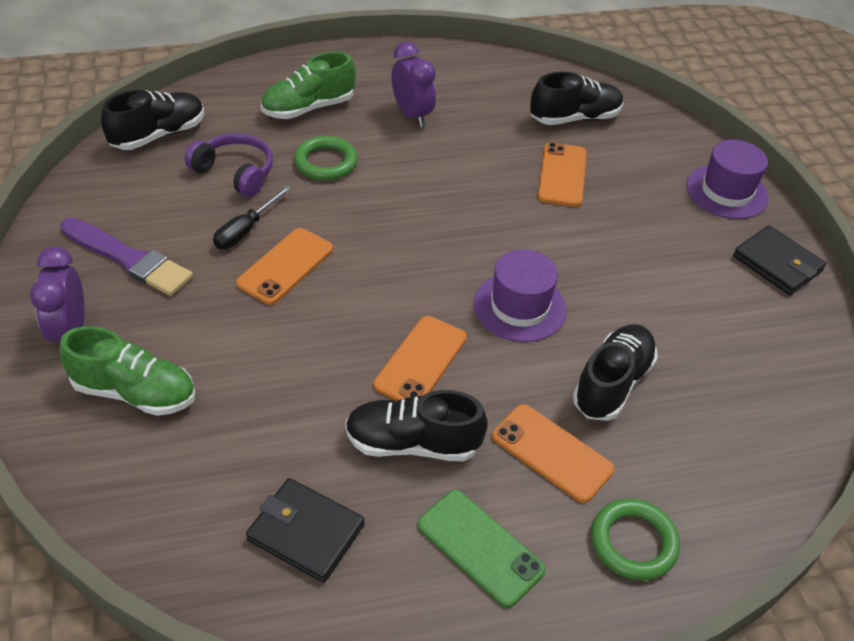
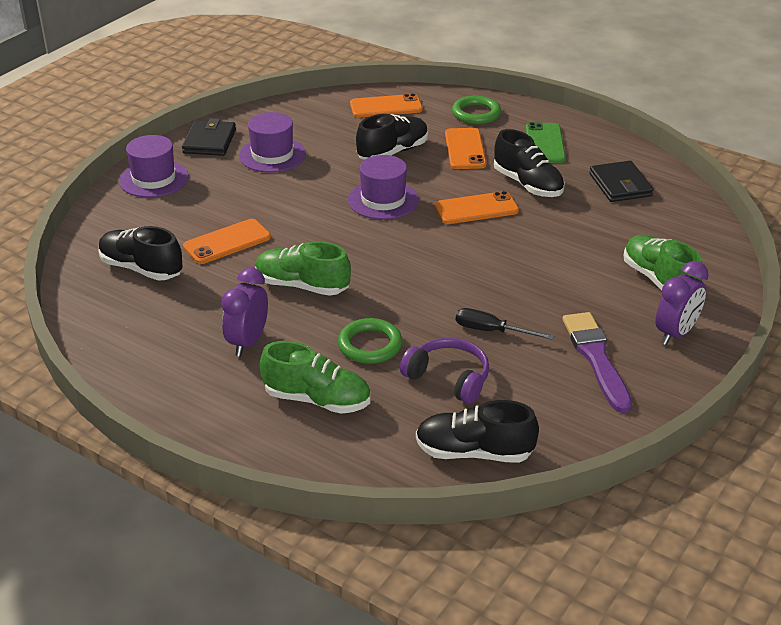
camera: 130 degrees left, 10 degrees down
(235, 172) = (448, 378): purple headphones -> purple headphones turned 135 degrees clockwise
(245, 230) = (491, 331): black screwdriver -> black screwdriver turned 150 degrees counterclockwise
(285, 266) = (492, 294): orange phone -> orange phone (386, 107)
(445, 176) = (302, 286): none -> green shoe
(612, 383) = (393, 152): black shoe -> black shoe turned 150 degrees clockwise
(701, 289) = (272, 155): none -> purple hat

